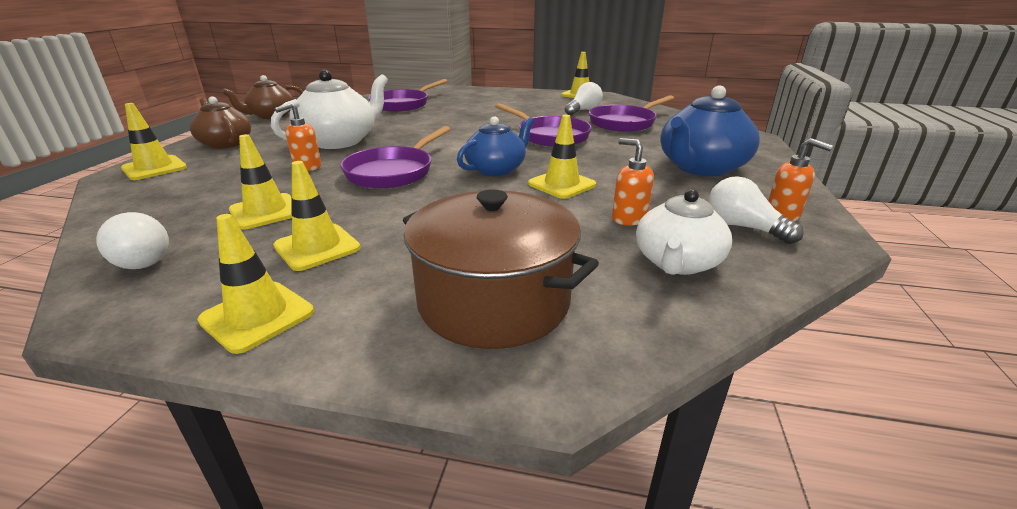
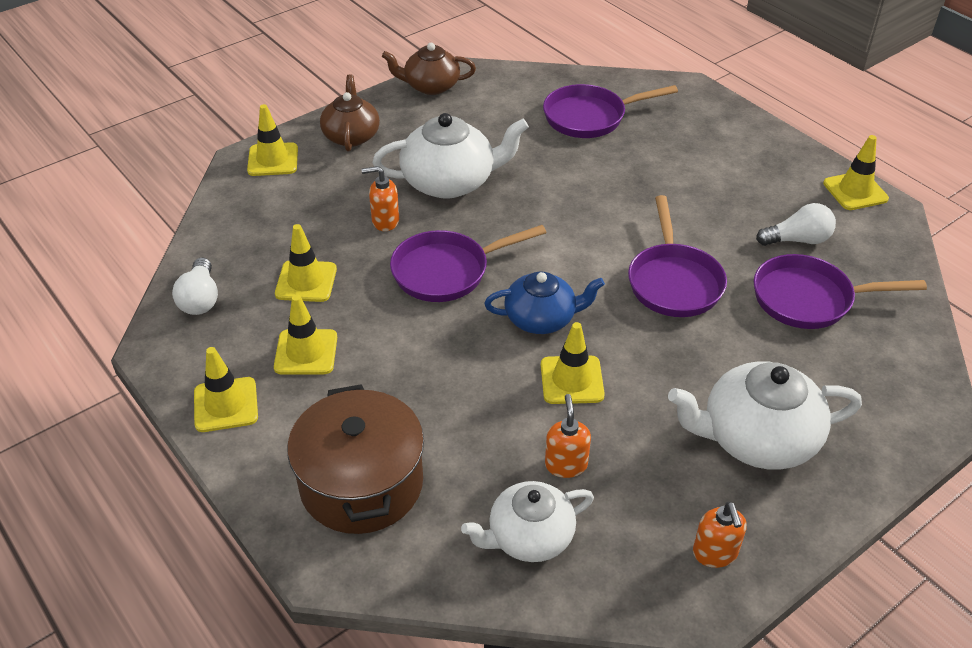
camera: 40 degrees right, 15 degrees up
(700, 168) = (756, 438): blue teapot -> white teapot
(743, 227) = (649, 541): white light bulb -> none

